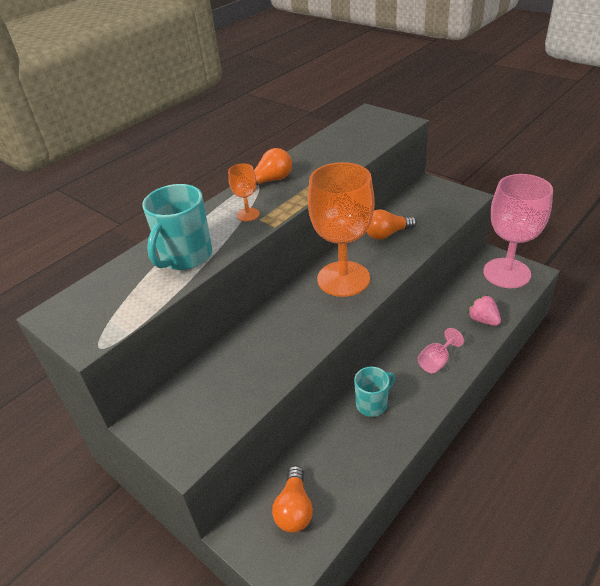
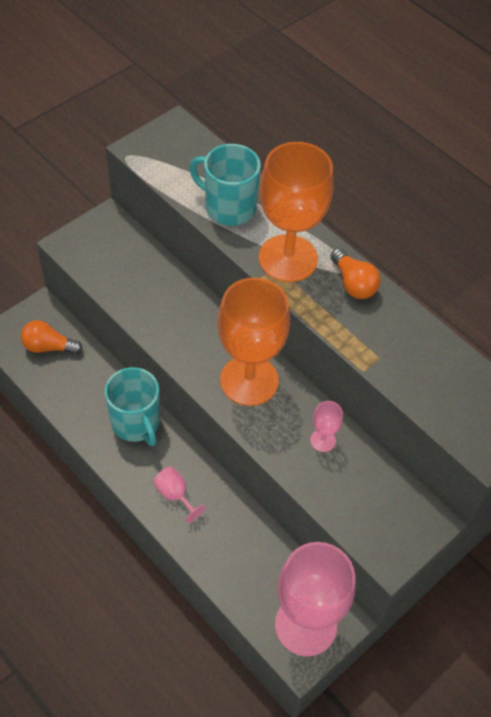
camera: 90 degrees right, 15 degrees up
(248, 214) = (288, 258): orange goblet -> orange goblet, size x2.38
(372, 404) = (136, 423): turquoise mug -> turquoise mug, size x1.56
(387, 234) = (323, 440): orange light bulb -> pink goblet
(483, 320) = (226, 564): pink strawberry -> none

